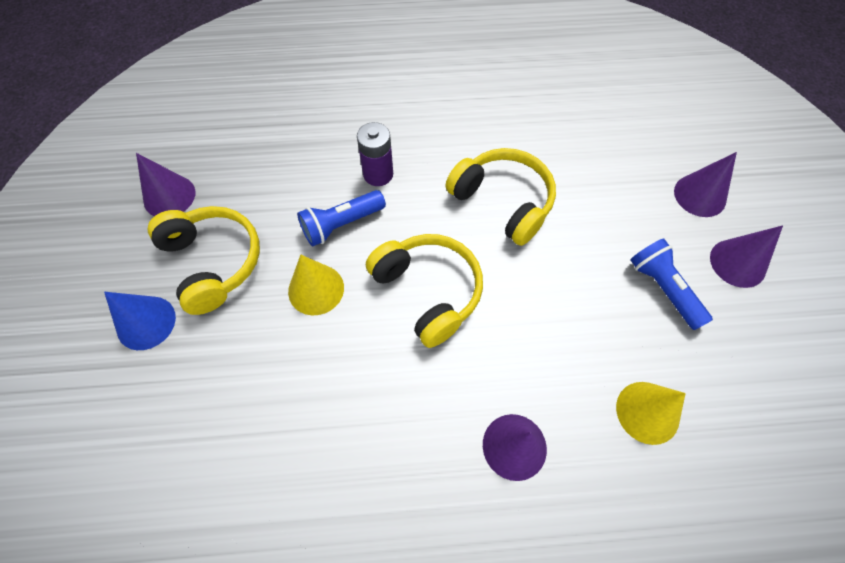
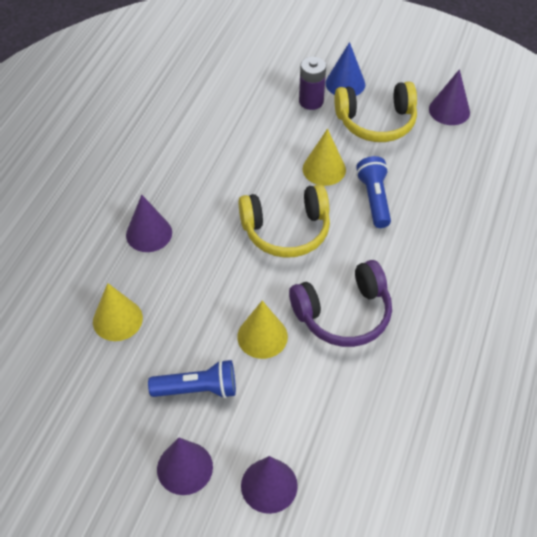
camera: 115 degrees right, 10 degrees down
(378, 174) = (415, 238): purple battery -> purple battery (311, 101)
(503, 201) = (343, 314): yellow headphones -> purple headphones
(571, 258) = (262, 336): none -> yellow cone

